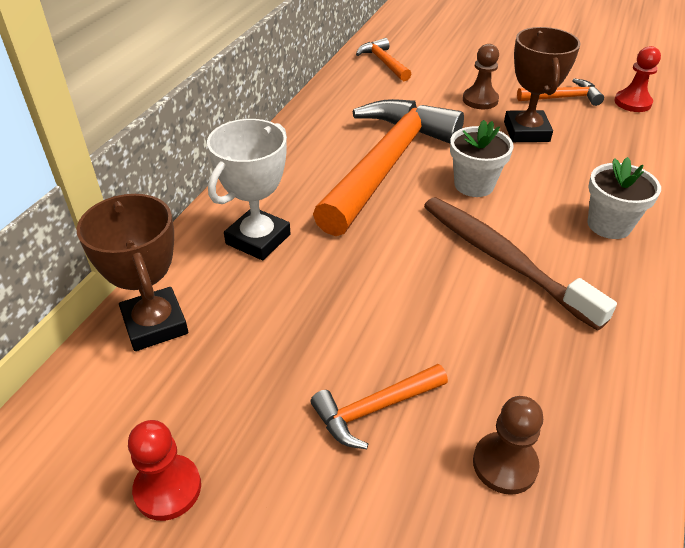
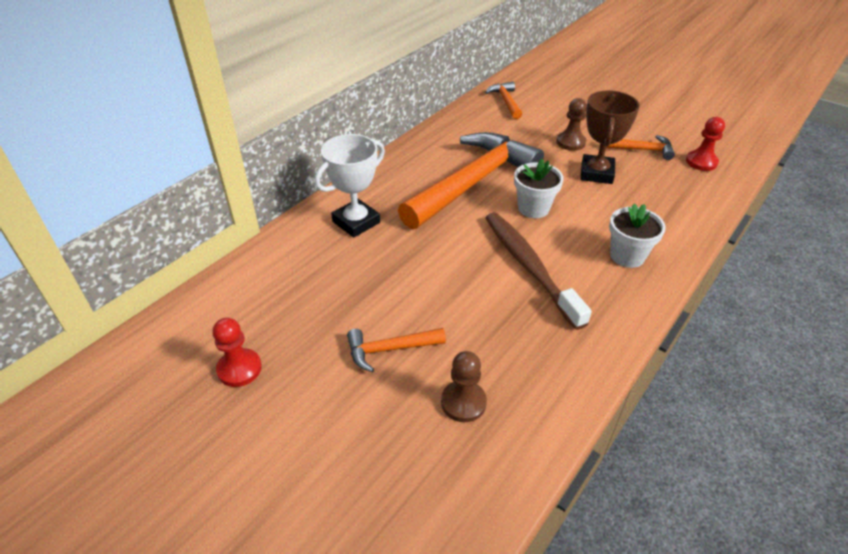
camera: 15 degrees right, 0 degrees up
(155, 324) = (266, 267): brown trophy -> none

